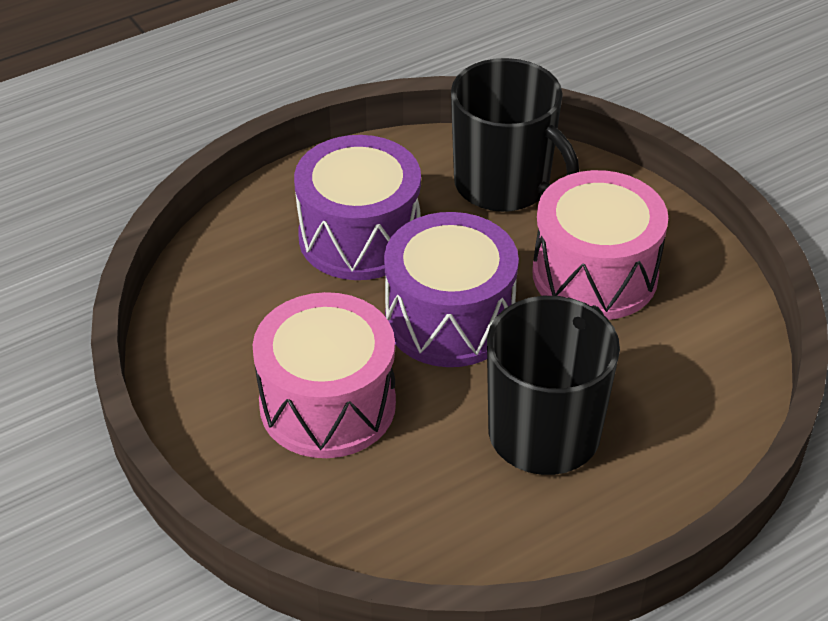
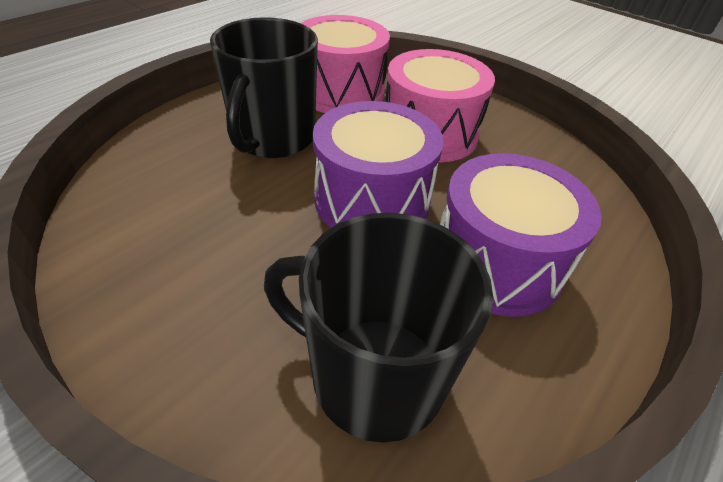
camera: 160 degrees right, 0 degrees up
(595, 274) = (242, 266): pink drum -> pink drum (341, 92)

